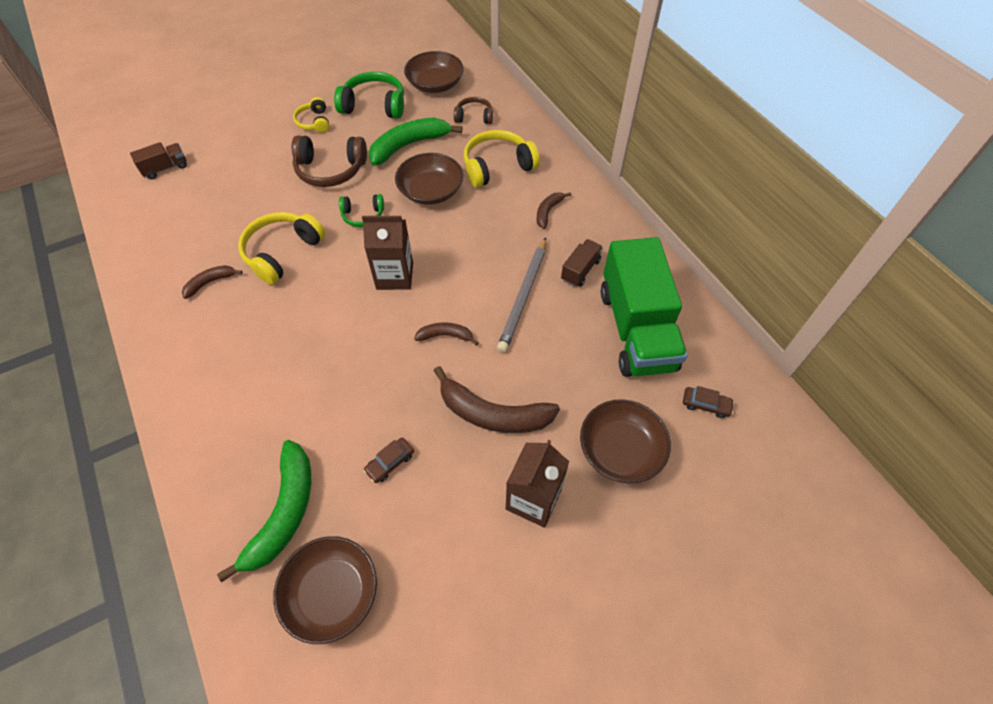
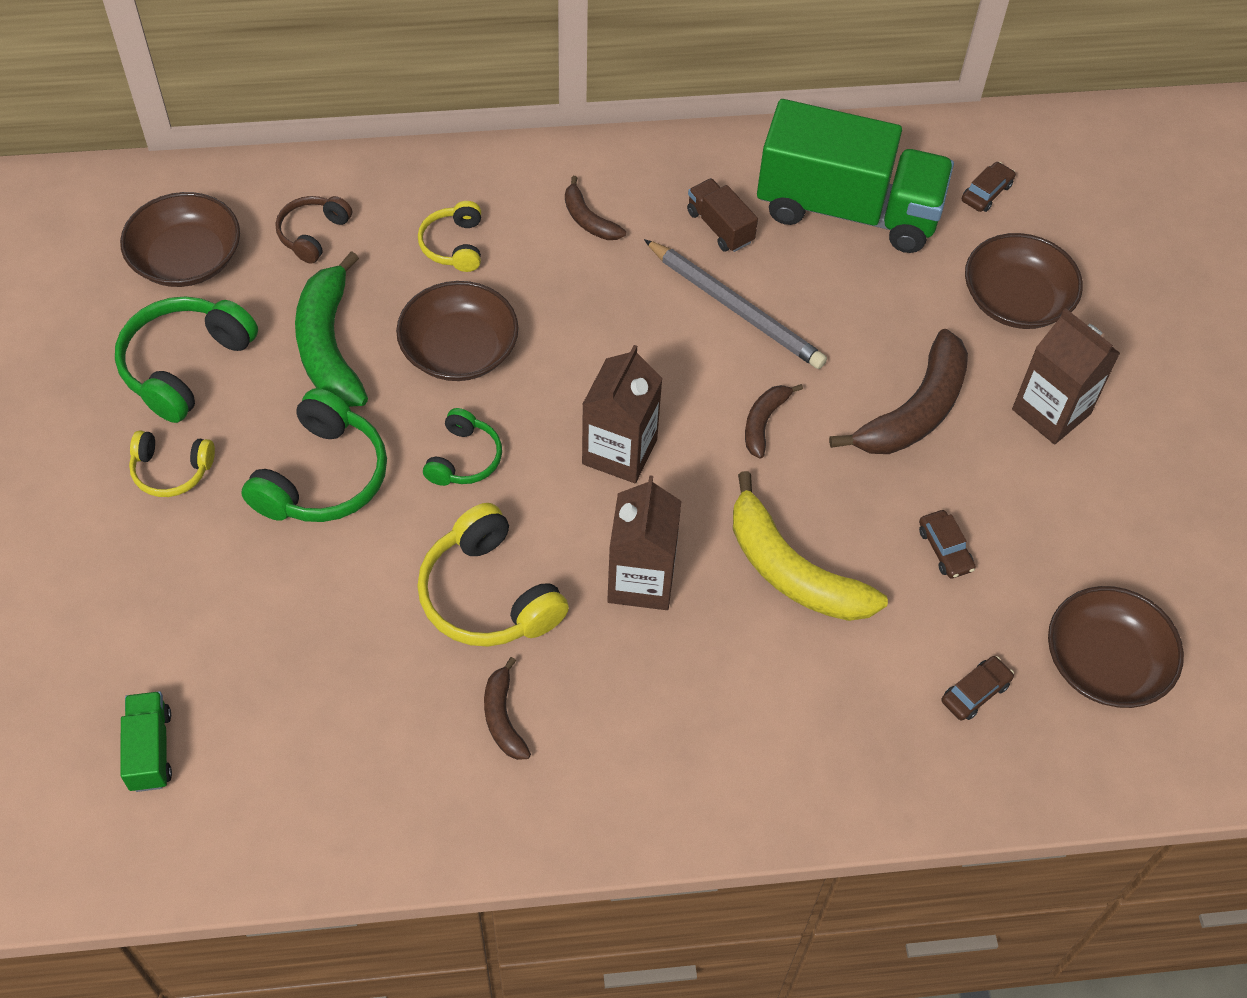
camera: 70 degrees left, 0 degrees up
(165, 168) = (150, 750): brown truck -> green truck
(284, 512) = (975, 692): green banana -> brown car
(312, 312) = (641, 580): none -> brown carton
(330, 170) = (323, 477): brown headphones -> green headphones
(343, 382) = (792, 571): none -> yellow banana
(497, 166) = (454, 245): yellow headphones -> yellow headphones, size x0.58

